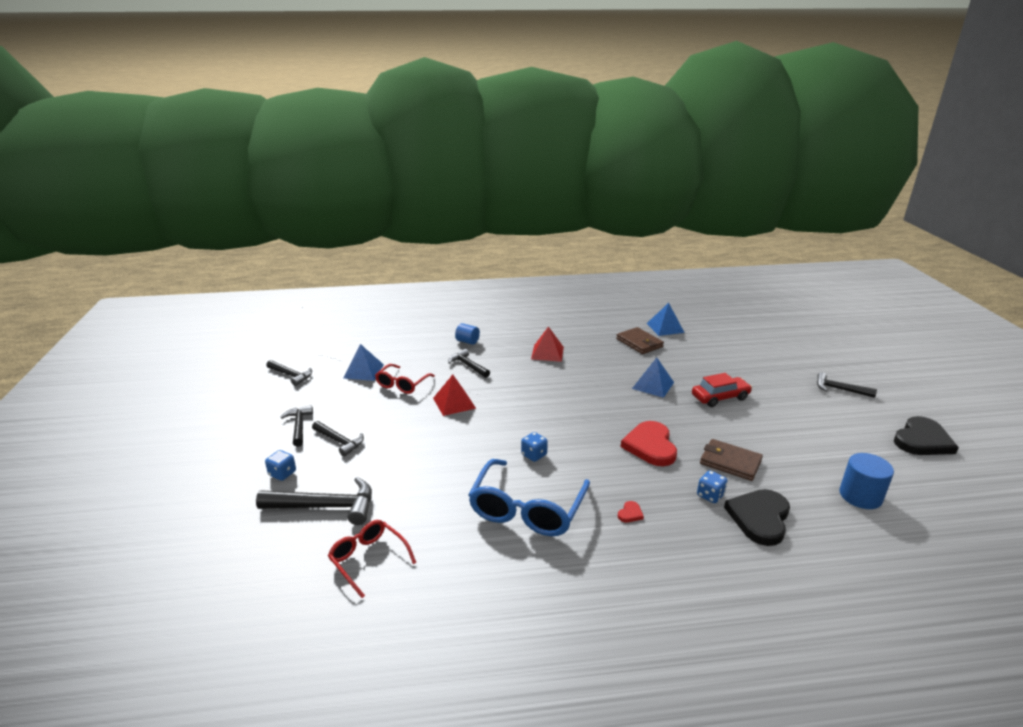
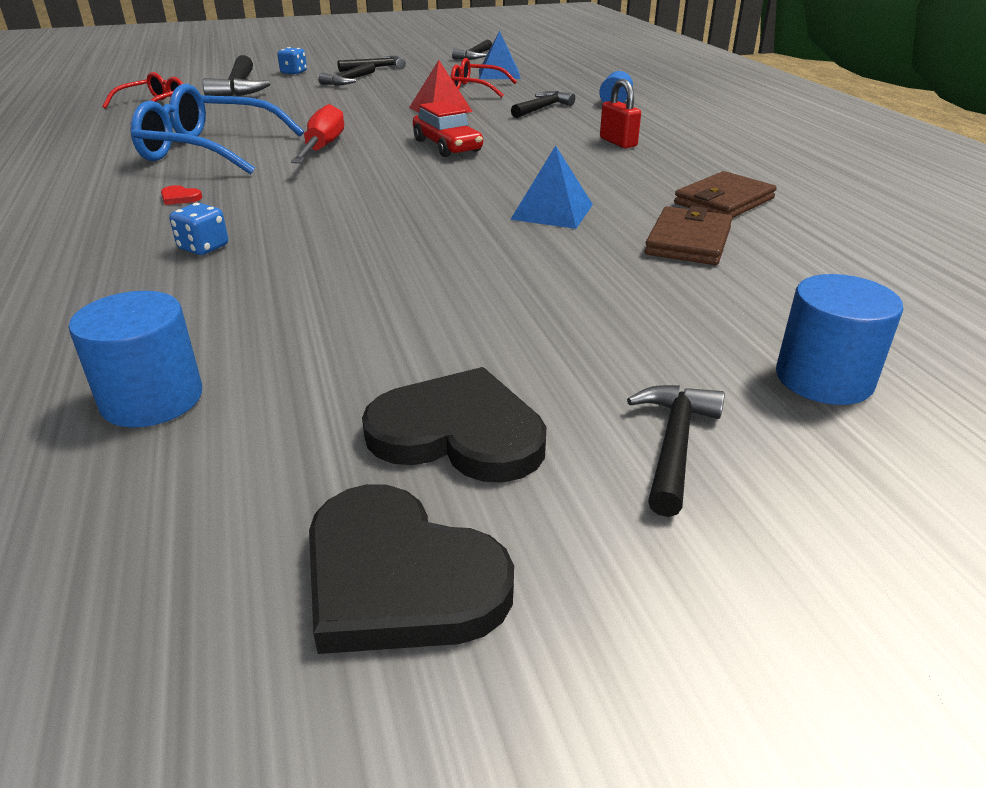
camera: 80 degrees right, 5 degrees up
(534, 455) = (322, 148): blue dice -> red screwdriver
(547, 353) = (618, 142): red pyramid -> red padlock
(650, 446) = (346, 209): red heart -> none
(665, 327) = (830, 224): blue pyramid -> none
(720, 397) = (535, 269): red car -> red car (447, 146)
(730, 462) = (296, 267): brown wallet -> brown wallet (688, 241)
(759, 518) = (129, 283): black heart -> black heart (458, 433)
(791, 358) = (824, 379): none -> blue cylinder

